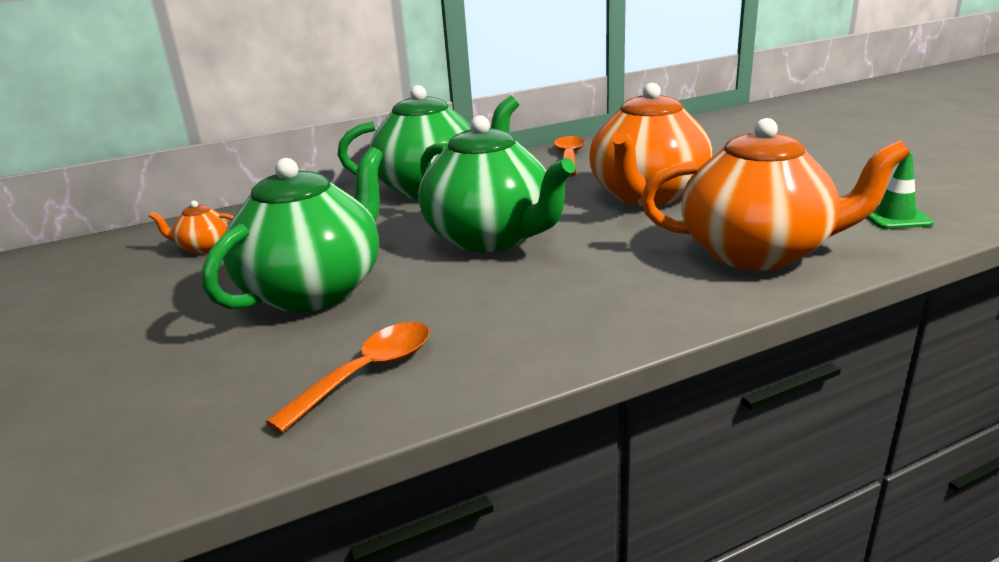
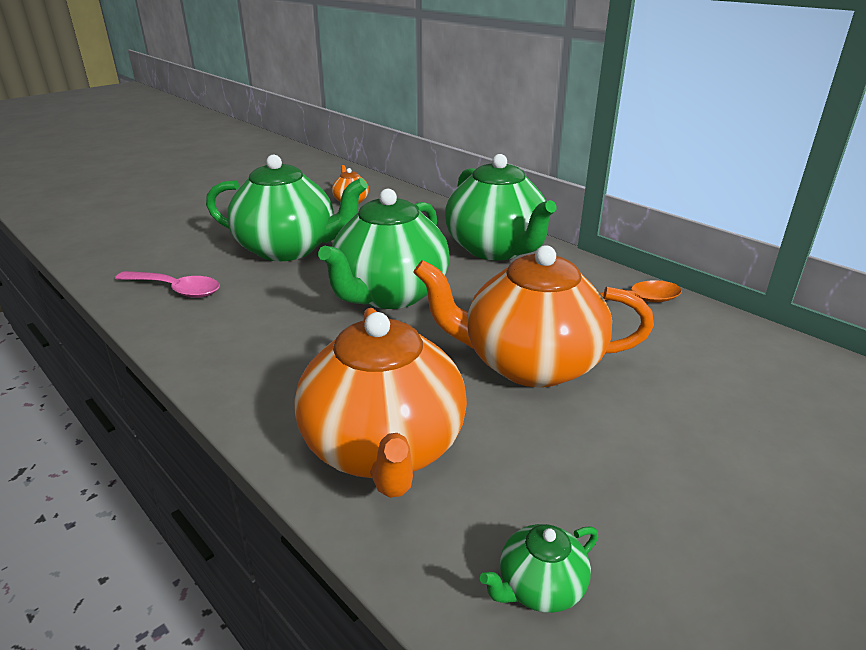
camera: 70 degrees right, 5 degrees up
(367, 373) = (176, 290): orange spoon -> pink spoon
(895, 217) = (540, 587): green traffic cone -> green teapot

